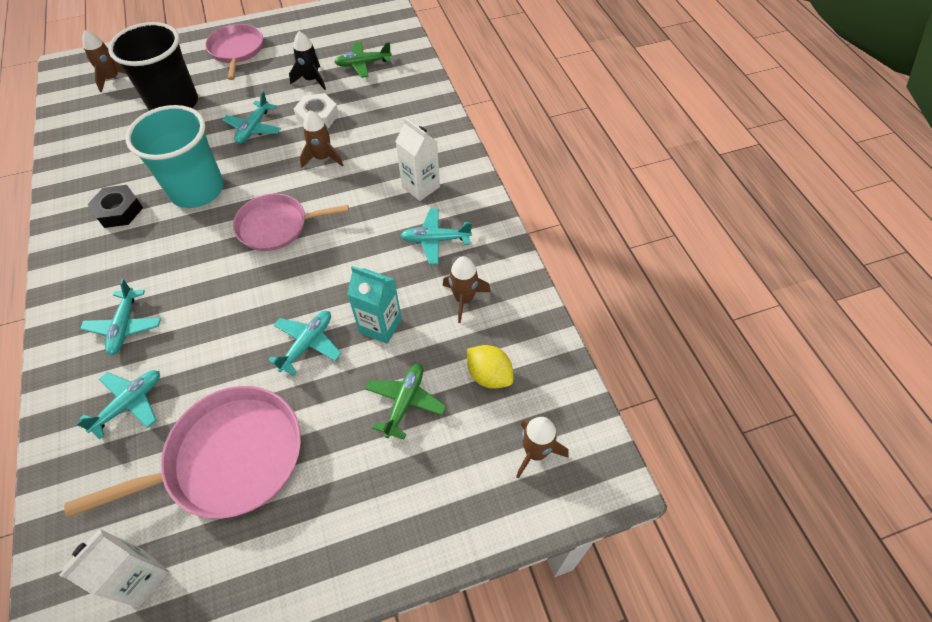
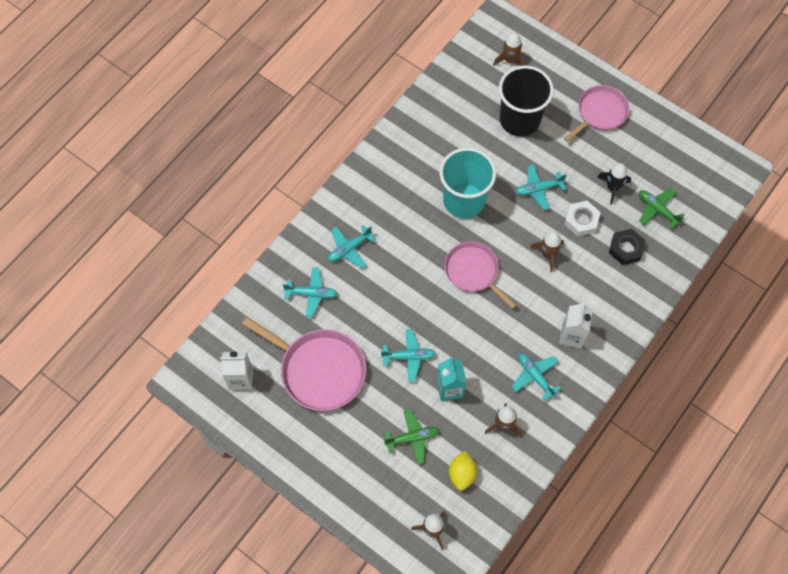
camera: 55 degrees right, 10 degrees up
(119, 211) = (415, 170): black nut -> black nut (625, 249)

